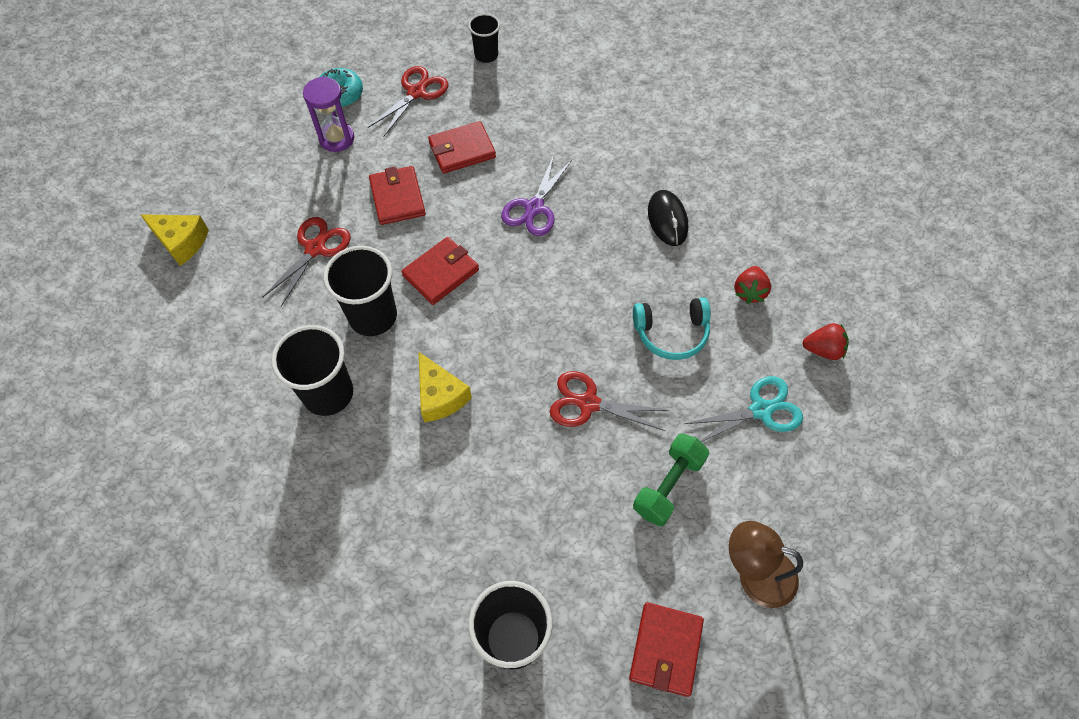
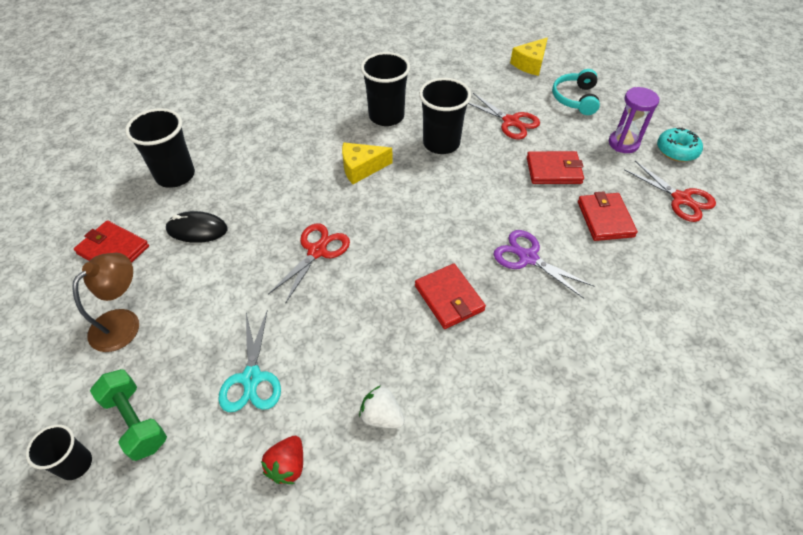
camera: 105 degrees right, 10 degrees down
(441, 273) = (470, 185): red wallet -> red wallet (449, 298)
(486, 55) = (739, 259): black cup -> black cup (76, 464)
(667, 219) = (493, 366): black mouse -> black mouse (197, 229)
(668, 485) = (223, 285): green dumbbell -> green dumbbell (136, 421)
(671, 333) = (359, 329): turquoise headphones -> turquoise headphones (575, 99)
(749, 292) = (381, 416): red strawberry -> white strawberry

